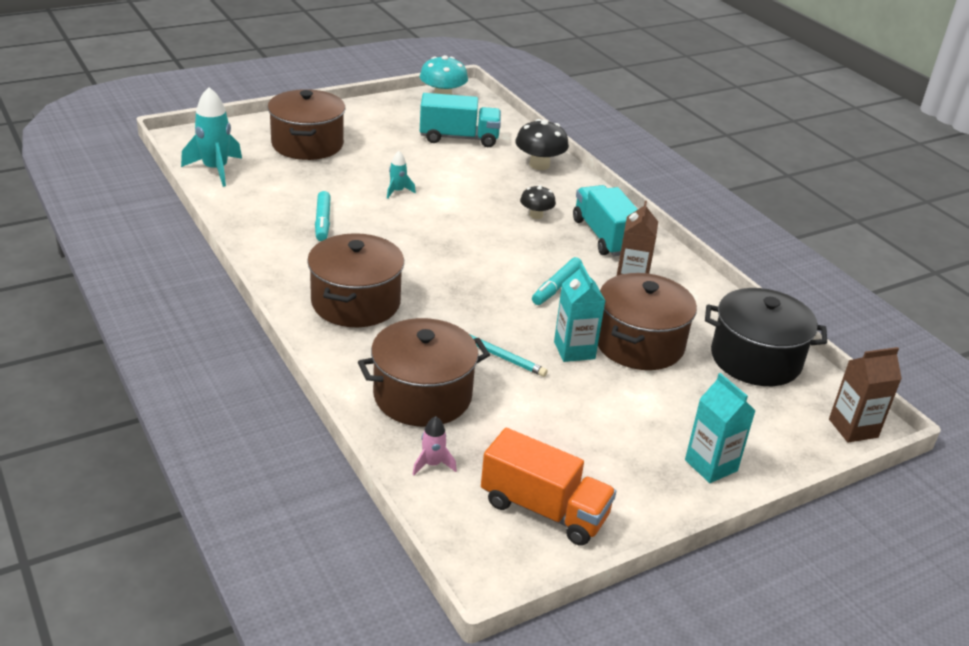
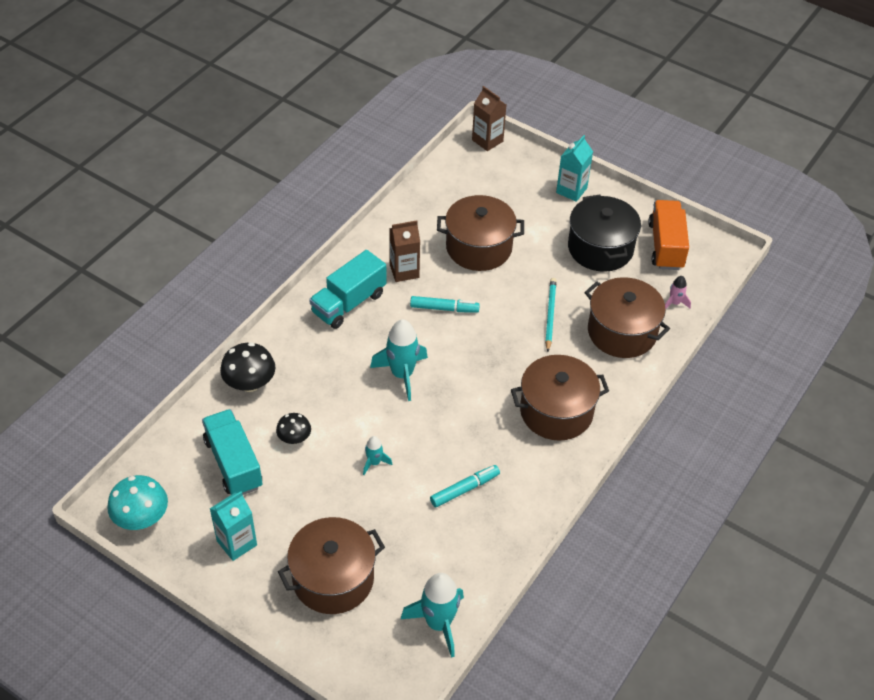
camera: 115 degrees left, 15 degrees up
(486, 235) = (402, 374): none -> turquoise rocket
(536, 215) = (346, 355): black mushroom -> black mushroom (294, 438)
(574, 350) = (513, 276): turquoise carton -> turquoise carton (237, 543)
(755, 359) = (450, 191): black pot -> black pot (600, 248)

